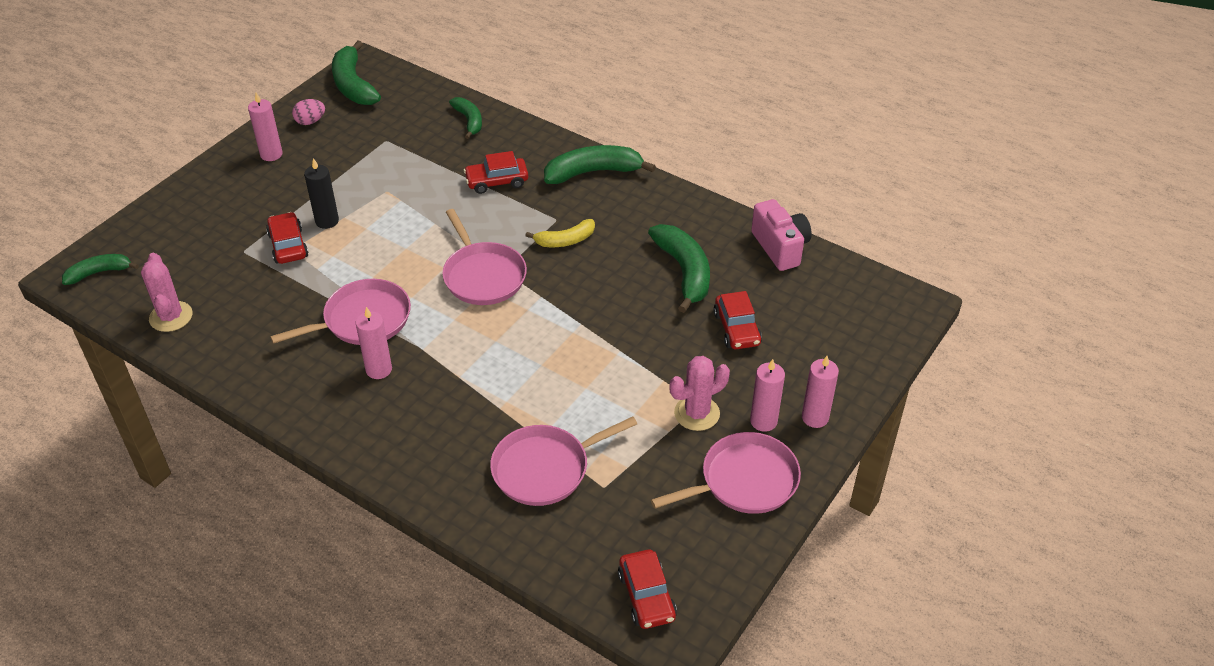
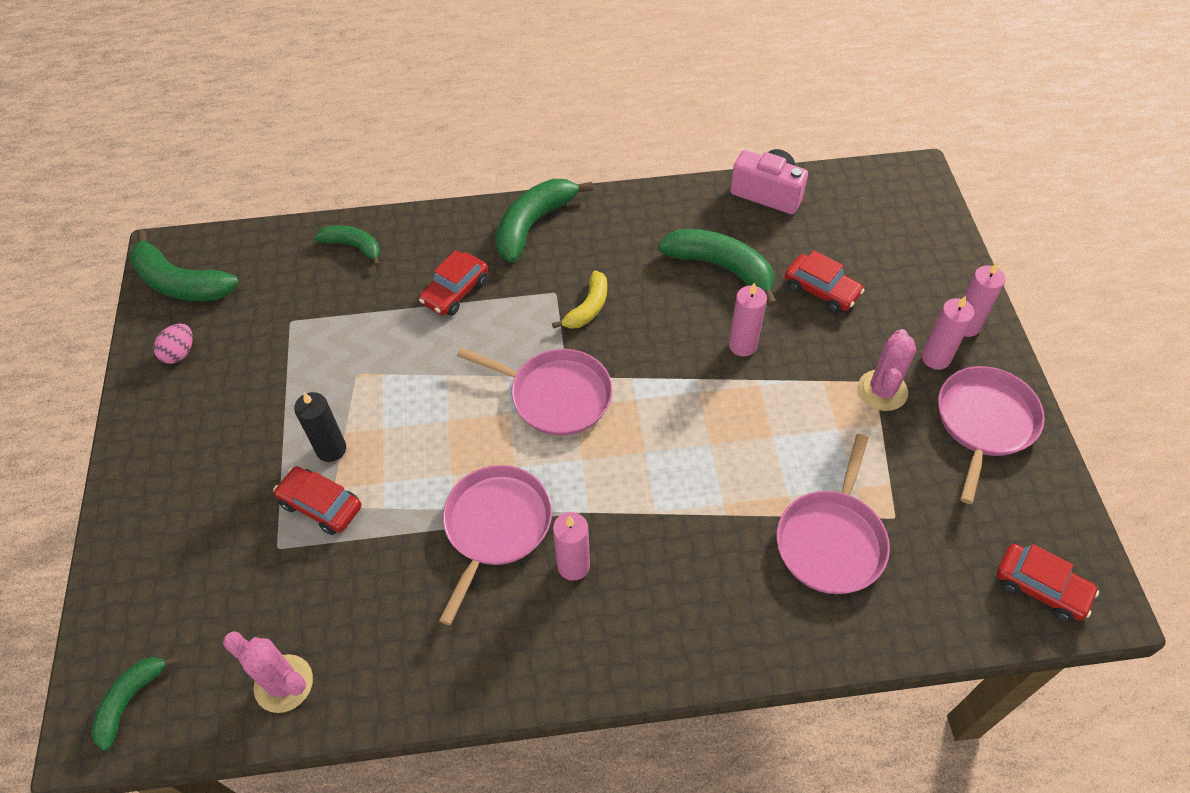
camera: 40 degrees left, 10 degrees up
(271, 154) = (178, 418): pink candle -> pink candle (742, 345)

